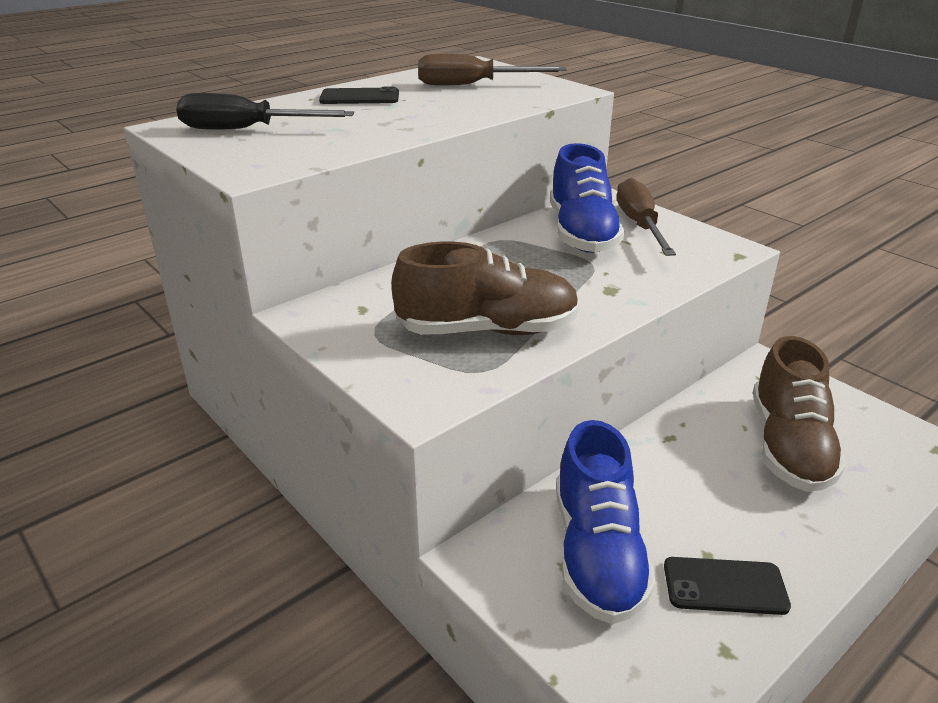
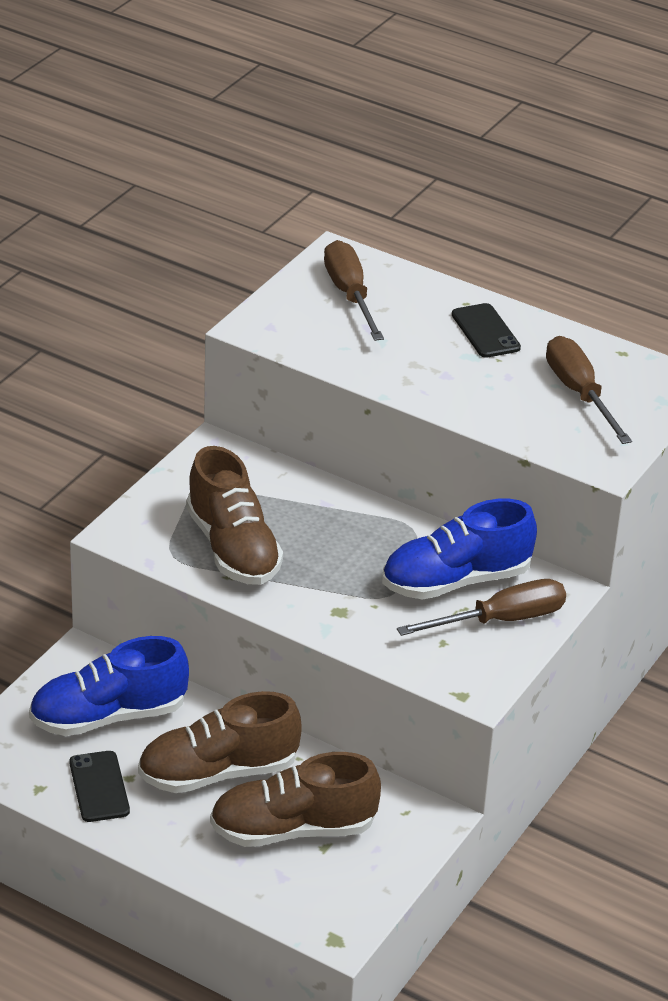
camera: 70 degrees right, 5 degrees up
(246, 130) = (350, 295): black screwdriver -> brown screwdriver
(702, 481) = (218, 772): none -> brown shoe

